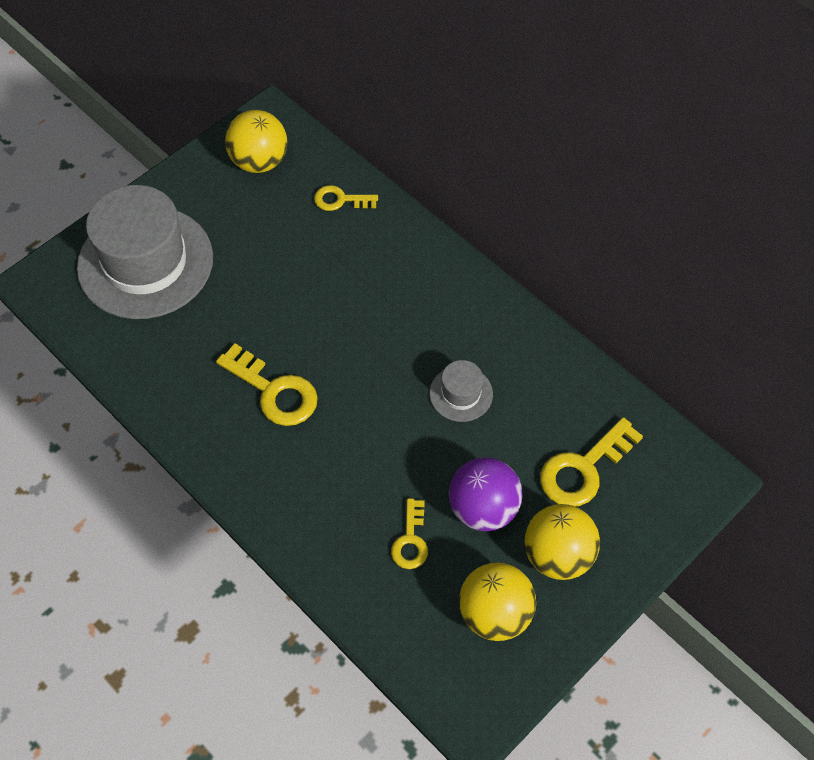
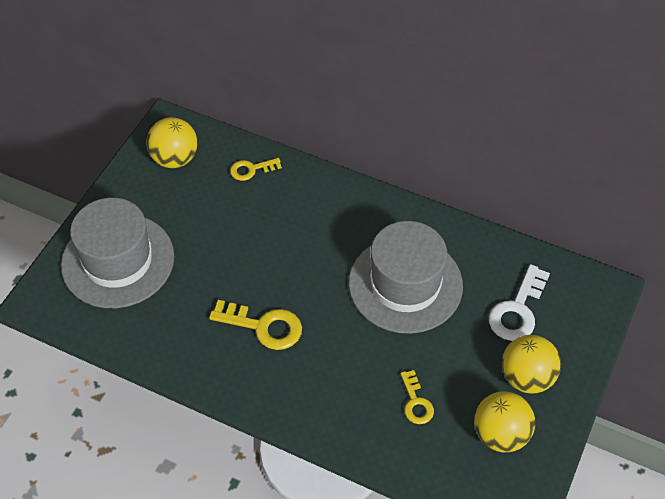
camera: 20 degrees left, 5 degrees down
(461, 393) = (405, 284): grey hat -> grey hat, size x2.27
(483, 508) = (458, 362): purple ball -> none
(583, 469) = (517, 310): yellow key -> white key

